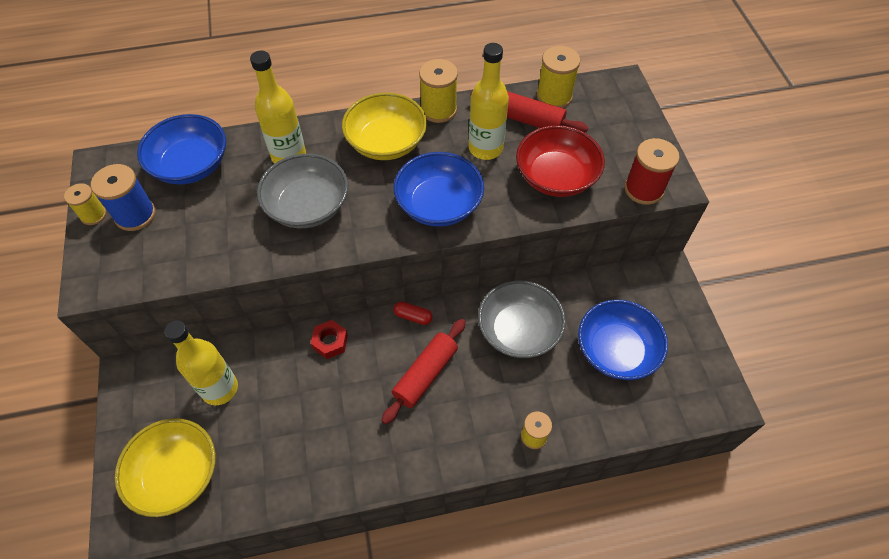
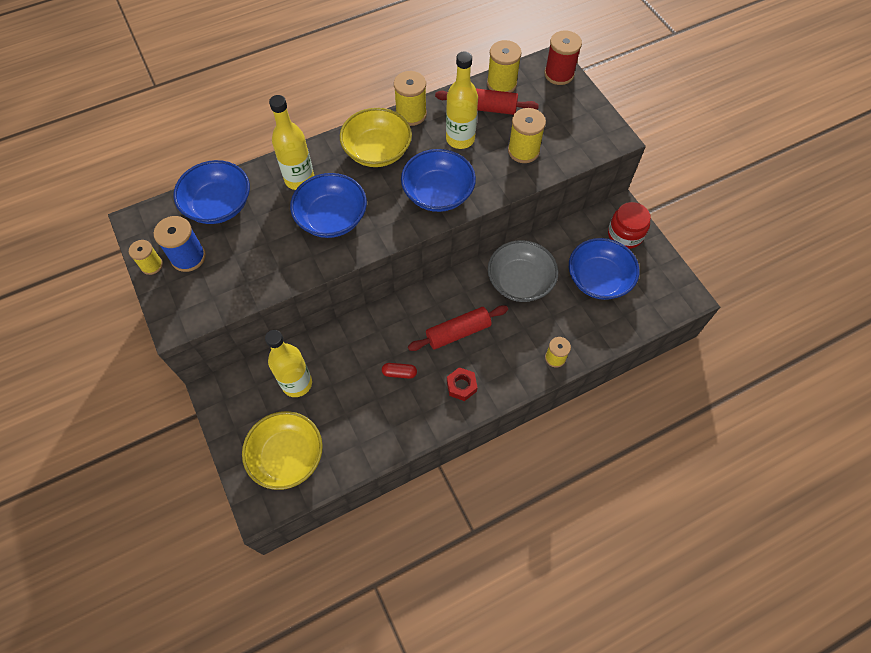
camera: 15 degrees left, 5 degrees up
(308, 206) = (332, 218): grey bowl -> blue bowl
(330, 342) = (373, 325): red nut -> red nut (461, 386)
(413, 316) = (433, 290): red capsule -> red capsule (399, 373)
(425, 374) = (458, 332): red rolling pin -> red rolling pin turned 45 degrees clockwise
(556, 177) = (523, 151): red bowl -> yellow spool
(643, 189) = (594, 146): red spool -> red spool (559, 74)
(664, 303) = (625, 234): none -> red jar

